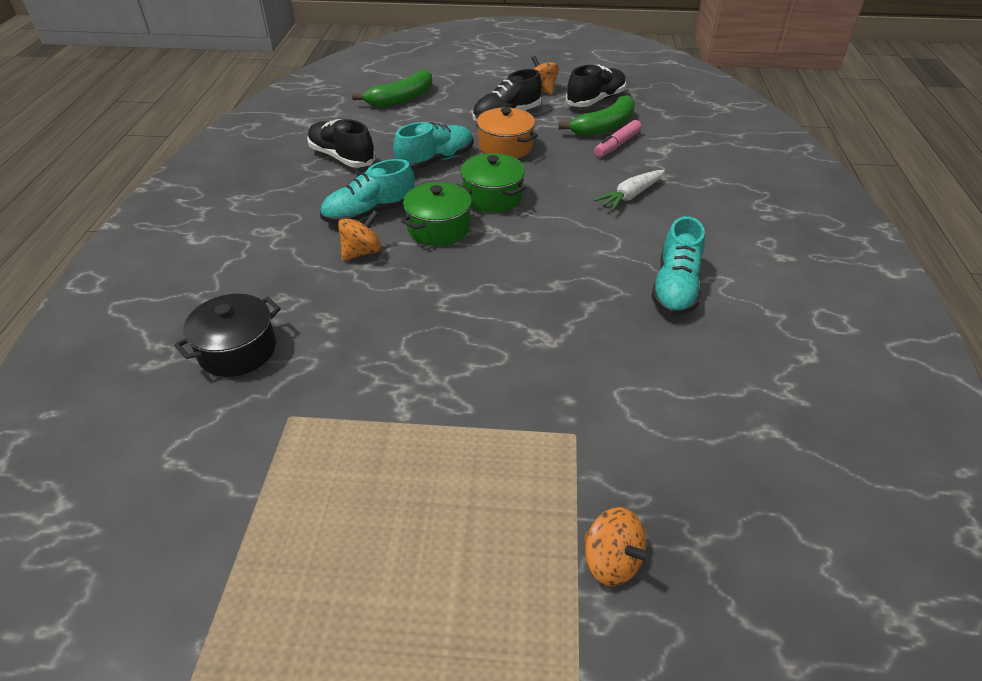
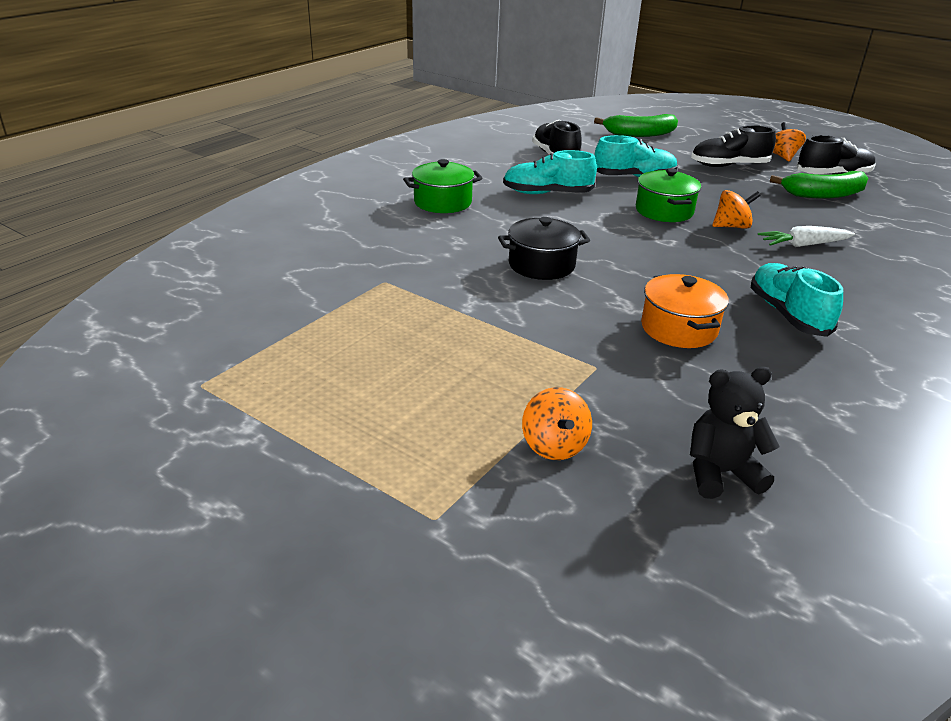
camera: 30 degrees right, 10 degrees down
(237, 350) = (380, 237): black pot -> black pot (541, 265)
(362, 252) = (520, 213): orange spinning top -> orange spinning top (731, 226)
(438, 228) = (597, 217): green pot -> green pot (442, 202)
(505, 147) = (707, 184): orange pot -> orange pot (678, 329)
(617, 145) = (824, 209): pink marker -> none
(675, 288) = (787, 314): turquoise shoe -> turquoise shoe turned 120 degrees clockwise
(757, 512) = (720, 473): none -> black teddy bear

